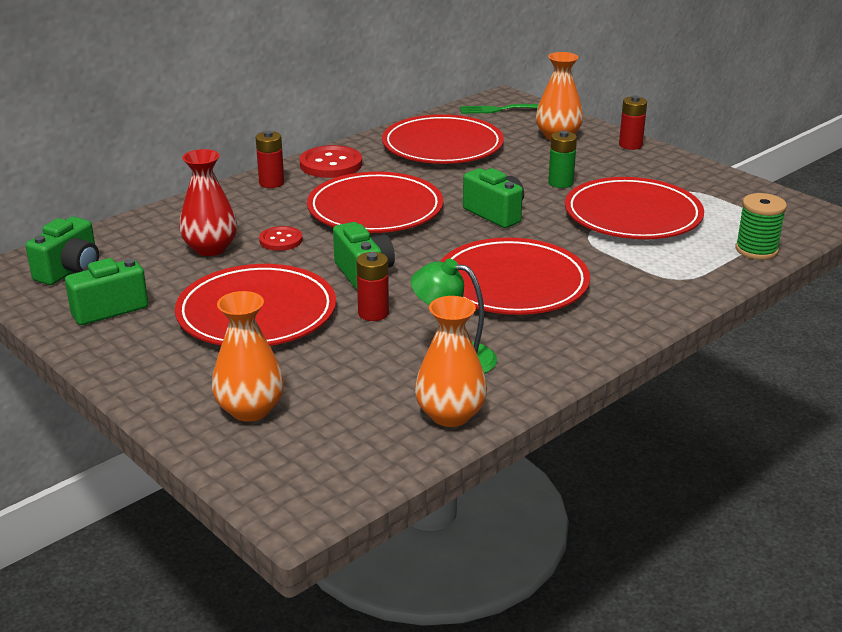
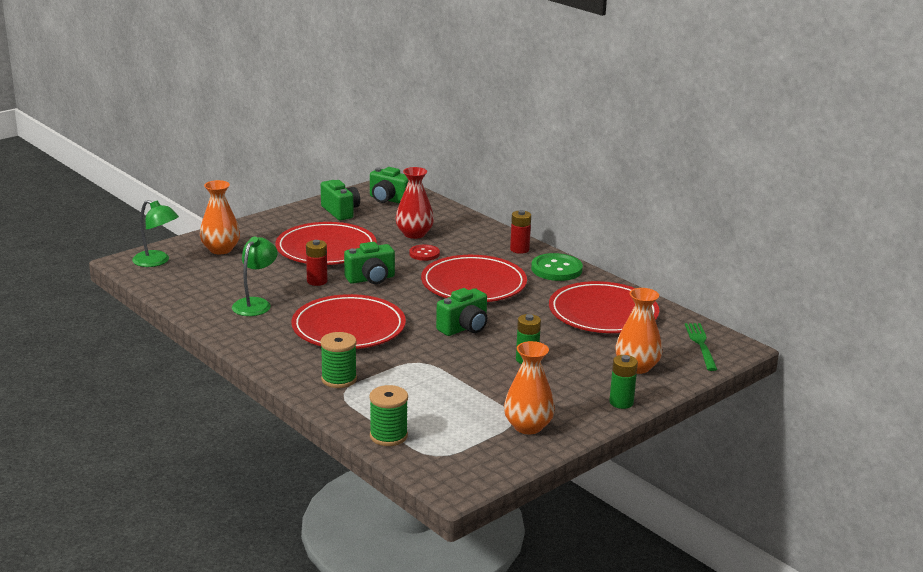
camera: 90 degrees right, 5 degrees down
(298, 474) = (157, 261): none -> green lamp
(331, 164) = (556, 269): red button -> green button
(450, 415) = (193, 300): orange vase -> orange vase (528, 426)
(630, 145) = (621, 402): red battery -> green battery
(633, 215) = (461, 386): red plate -> none
(648, 283) = (339, 379): none -> green spool

